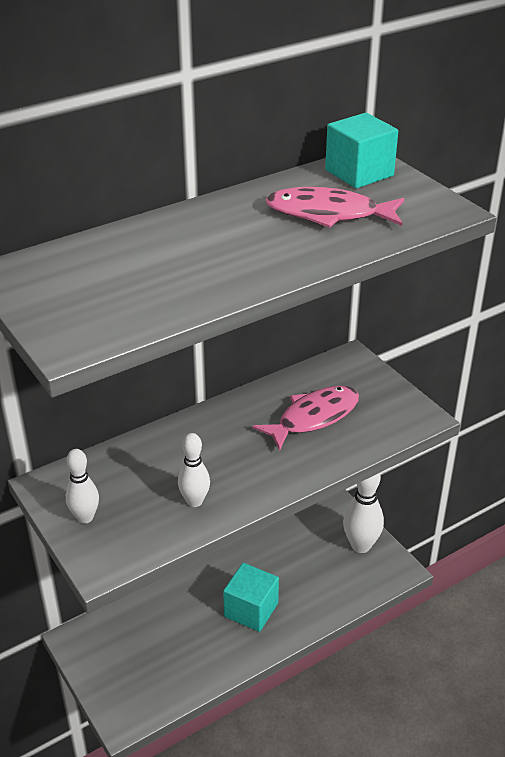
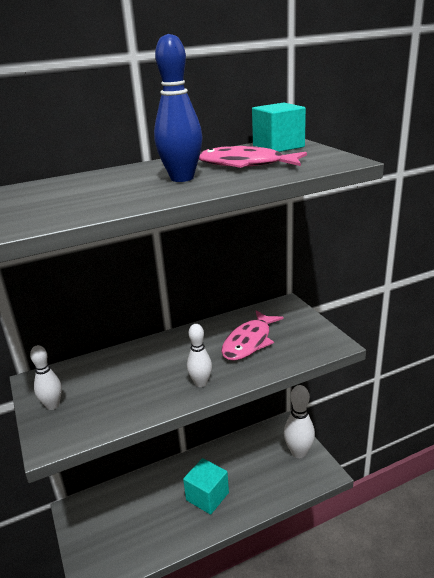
camera: 10 degrees right, 10 degrees down
(195, 501) = (140, 397): white bowling pin -> white bowling pin (201, 383)
(258, 242) = (182, 178): none -> blue bowling pin
(313, 417) = (249, 342): pink fish -> pink fish turned 150 degrees clockwise

